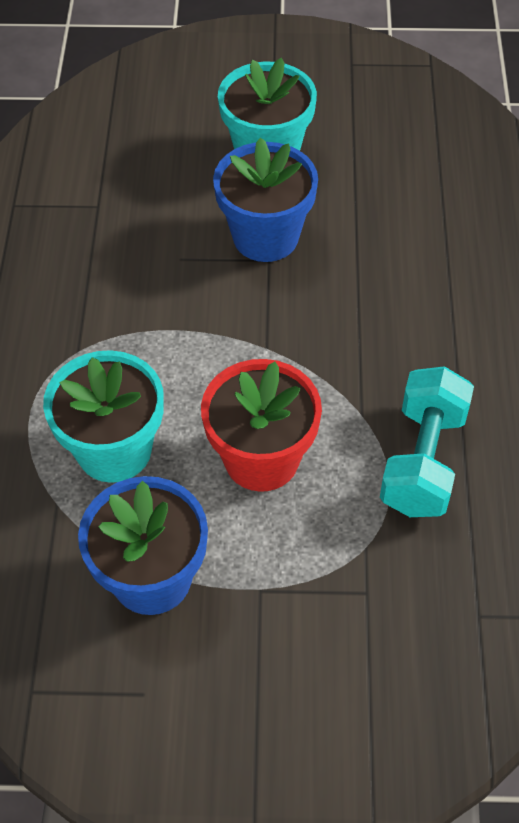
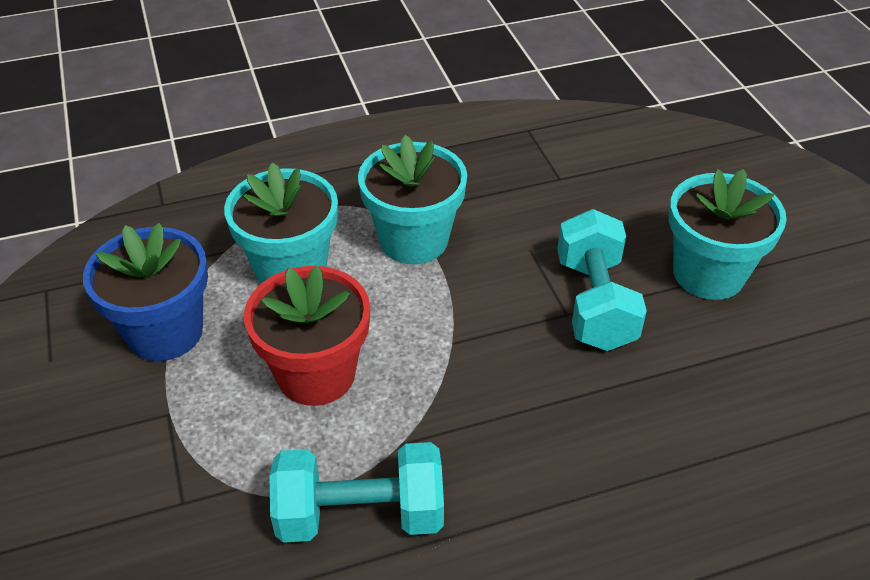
camera: 70 degrees right, 10 degrees down
(124, 340) = (414, 240): none -> turquoise flower pot
(265, 237) = (595, 303): blue flower pot -> turquoise dumbbell

